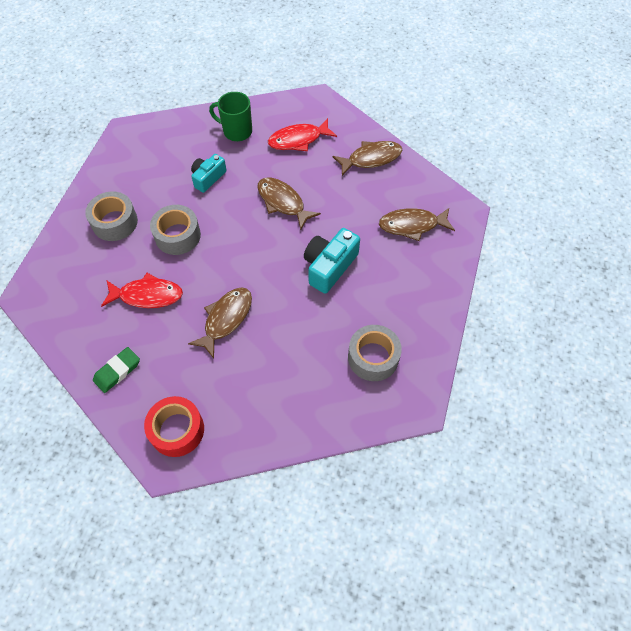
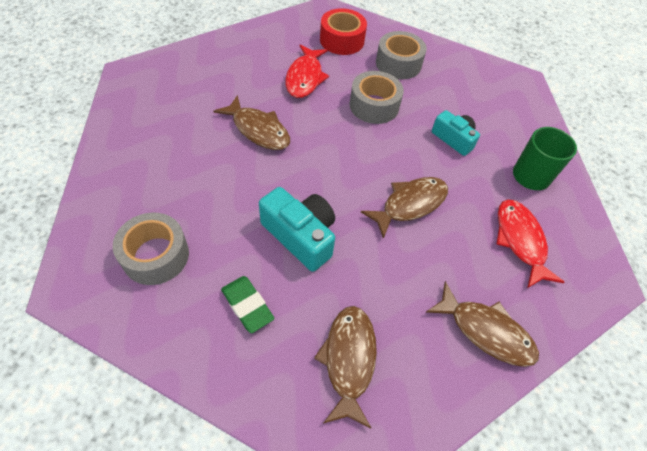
camera: 95 degrees right, 5 degrees down
(117, 371) = (230, 53): green eraser -> green eraser (247, 305)
(177, 430) = (154, 83): red tape -> red tape (342, 40)
(371, 158) = (486, 331): brown fish -> brown fish turned 45 degrees counterclockwise

